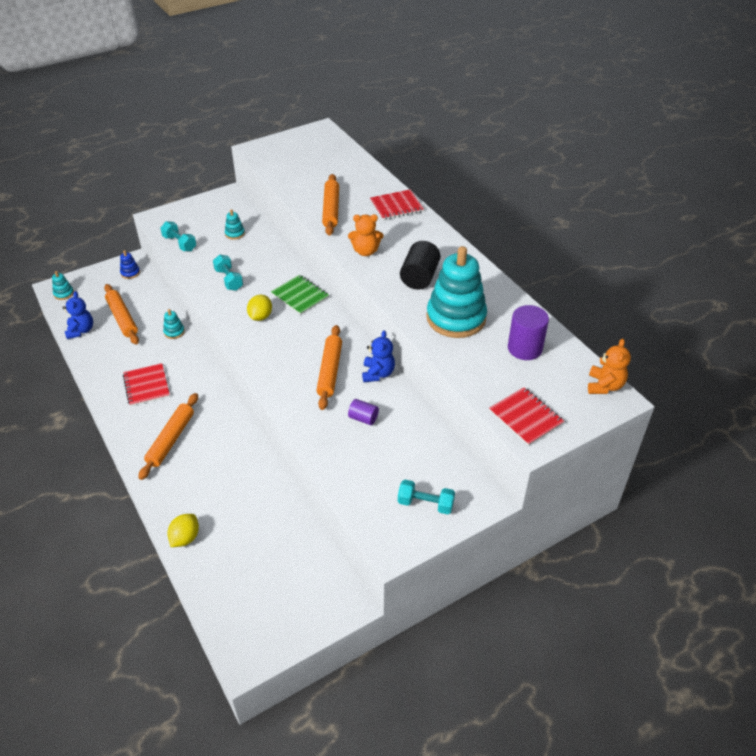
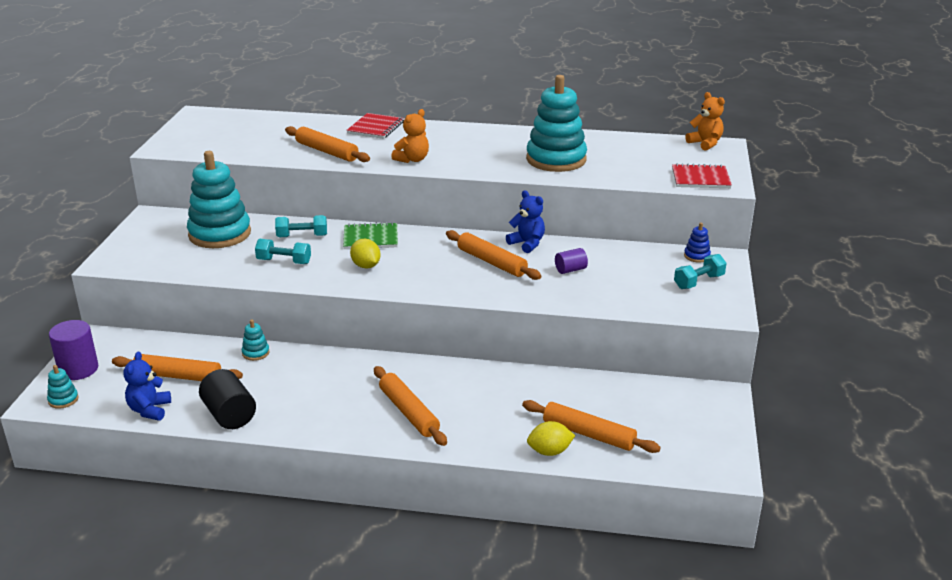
camera: 50 degrees left, 15 degrees down
(81, 330) = (149, 410): blue teddy bear -> blue teddy bear turned 120 degrees counterclockwise
(130, 273) = (112, 344): blue stacking toy -> blue stacking toy (697, 256)
(146, 386) = (309, 399): red notebook -> none
(180, 243) = (177, 266): turquoise dumbbell -> turquoise dumbbell (302, 236)
(185, 538) = (549, 451): yellow lemon -> yellow lemon turned 75 degrees counterclockwise
(224, 548) = (589, 434): none -> orange rolling pin
(235, 233) = (220, 234): turquoise stacking toy -> turquoise stacking toy, size x2.47
(419, 277) = (484, 153): black cylinder -> black cylinder (229, 415)
(525, 348) = (628, 151): purple cylinder -> purple cylinder (78, 369)

